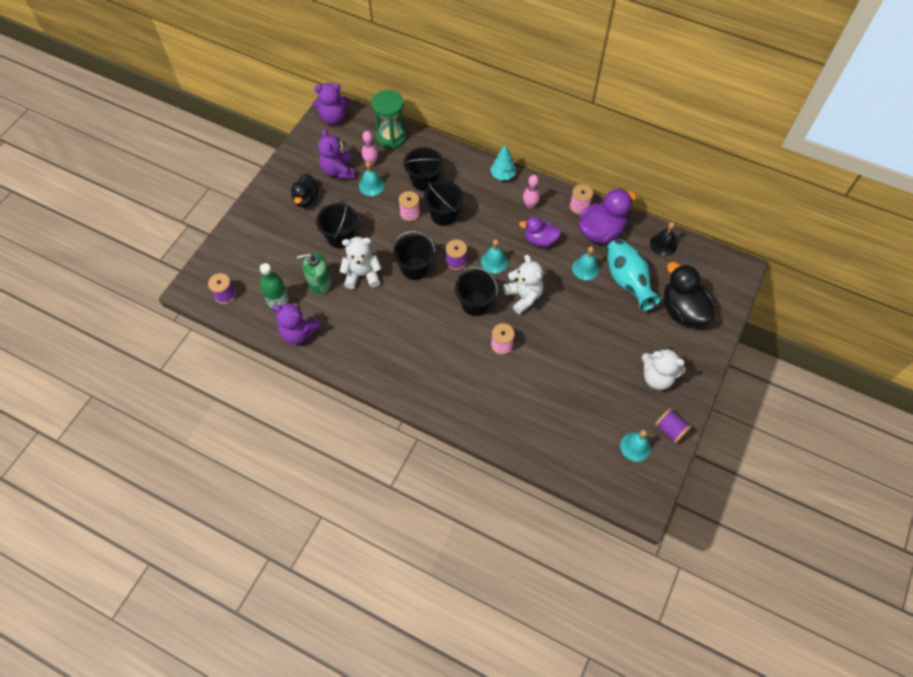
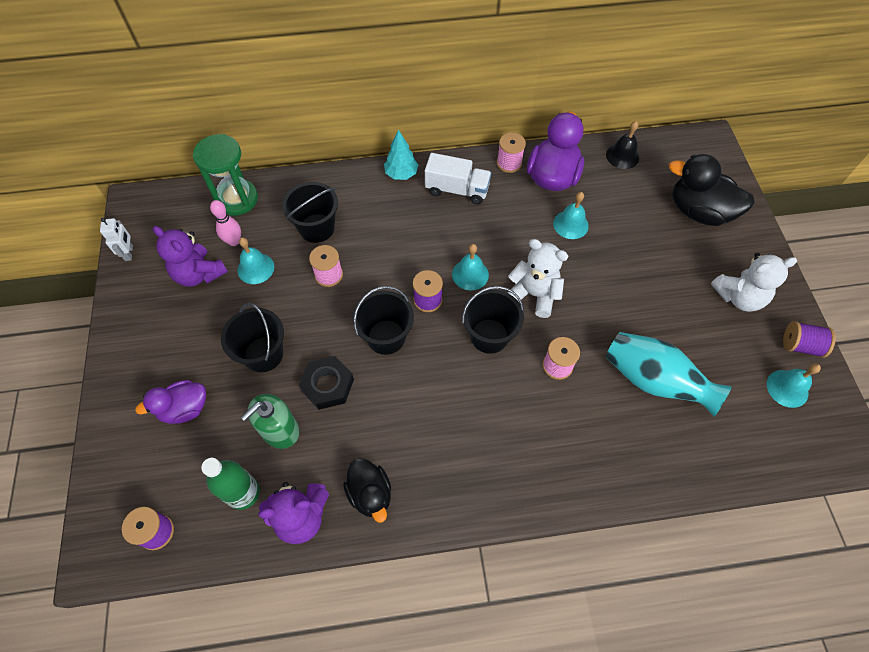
camera: 35 degrees left, 0 degrees up
(306, 199) = (181, 332): black duck -> black duck (370, 494)
(309, 136) = (129, 253): none -> white robot
(333, 118) = (146, 214): purple teddy bear -> none
(362, 275) = (327, 385): white teddy bear -> black nut
(444, 215) = (371, 254): black bucket -> none
(530, 205) = (457, 190): pink bowling pin -> white truck
(540, 240) = (499, 221): purple duck -> purple duck (185, 409)
(627, 281) = (622, 214): turquoise vase -> turquoise vase (653, 381)

